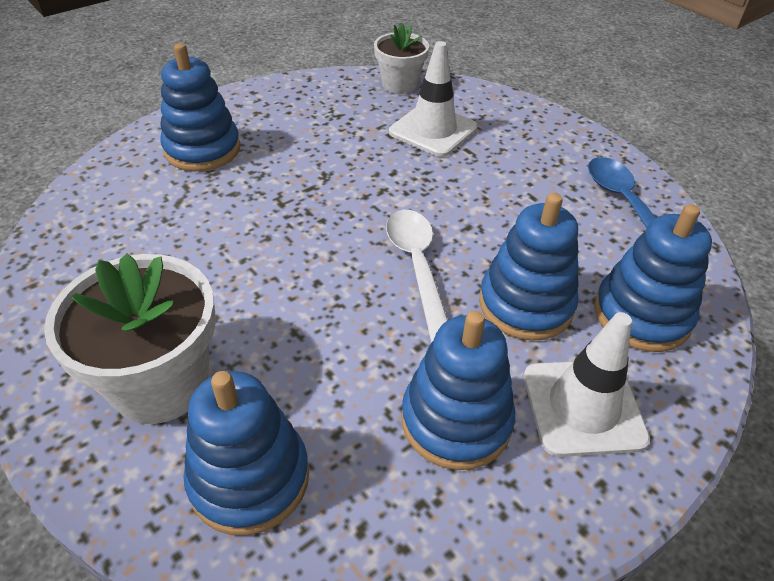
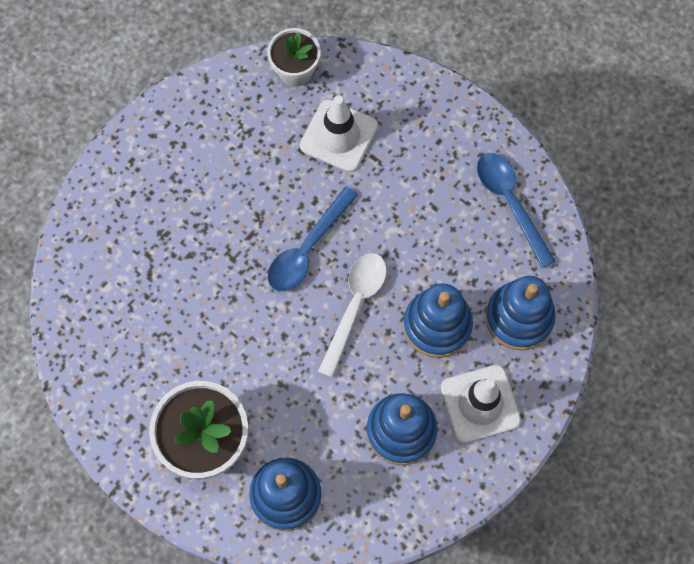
camera: 10 degrees left, 25 degrees up
(202, 149) = (144, 206): blue stacking toy -> none
(373, 208) = (307, 248): none -> blue spoon
(418, 268) = (355, 307): white spoon -> white spoon turned 45 degrees clockwise

